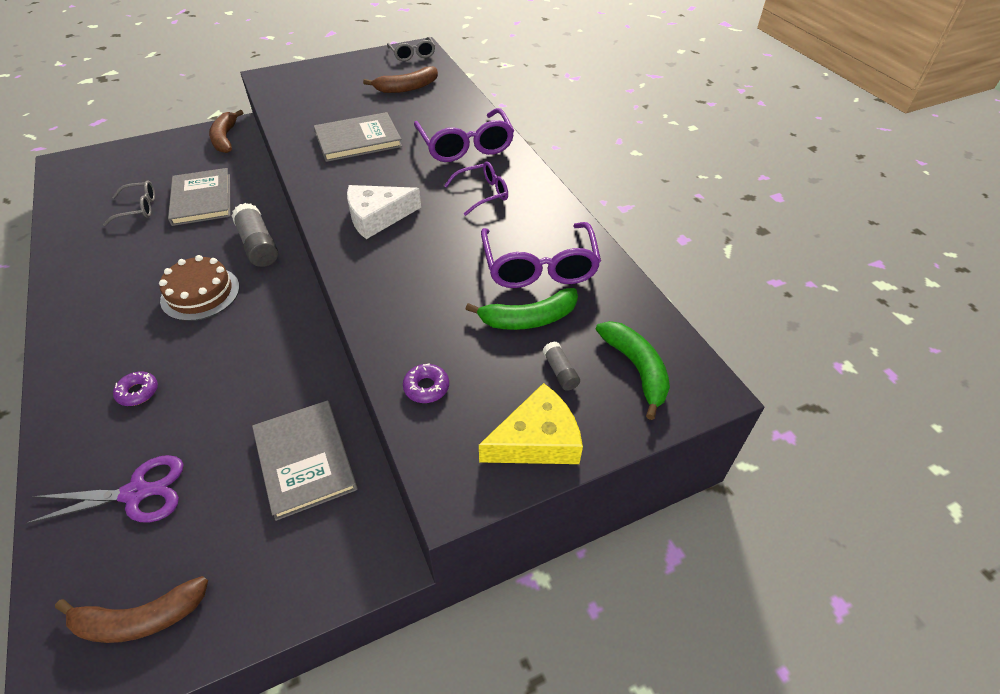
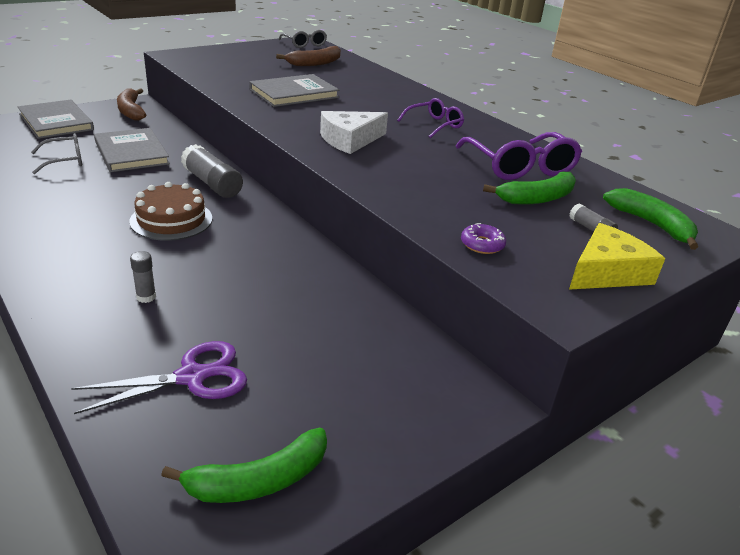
camera: 15 degrees left, 15 degrees down
(138, 392) = (146, 297): purple donut -> grey glue stick
(140, 618) = (258, 480): brown banana -> green banana
(305, 460) = (360, 335): grey book -> grey book (56, 122)
(466, 146) = (396, 97): purple glasses -> none

